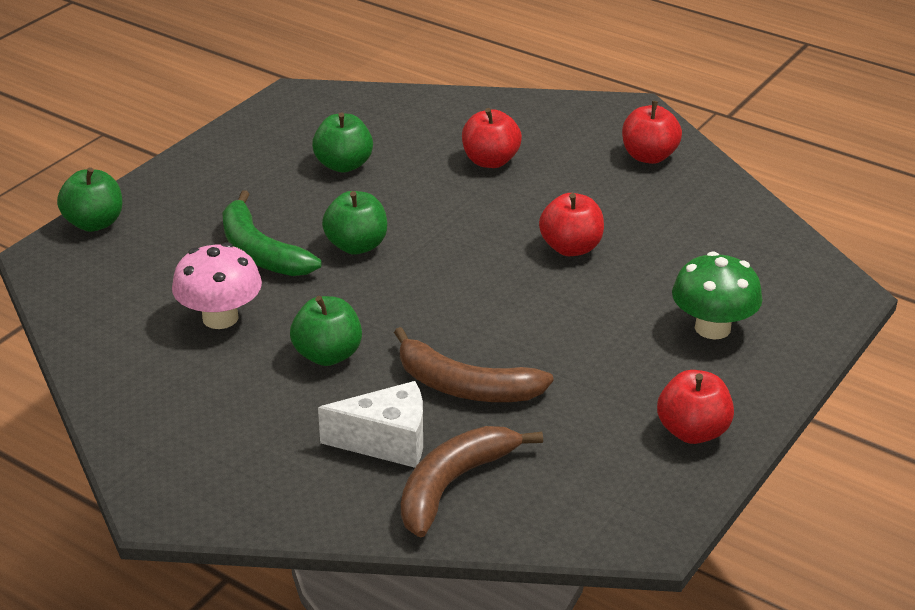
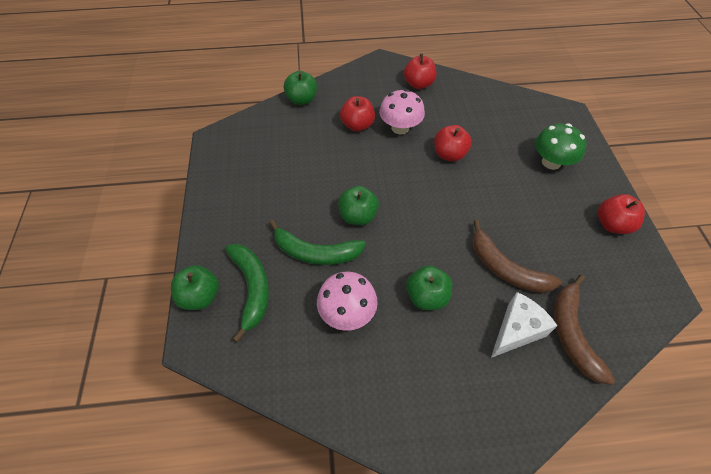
camera: 40 degrees left, 20 degrees up
(152, 244) = (252, 288): none -> green banana
(343, 165) = (292, 169): green apple -> green apple (302, 100)
(464, 386) = (505, 268): brown banana -> brown banana turned 60 degrees clockwise
(545, 190) = (400, 128): none -> pink mushroom

